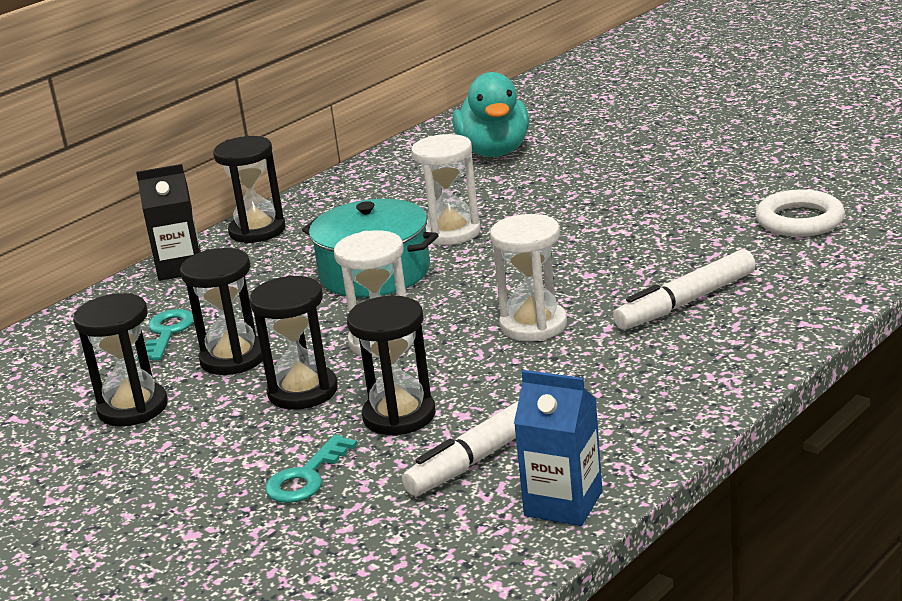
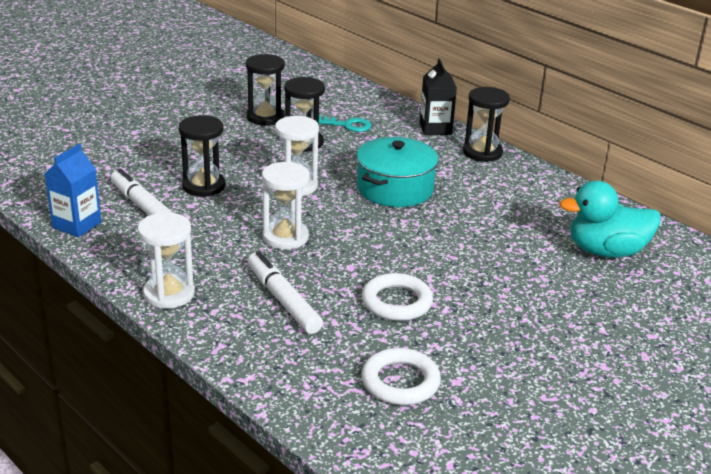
camera: 90 degrees right, 5 degrees up
(303, 391) = (251, 160): black hourglass -> none
(306, 477) = (161, 159): turquoise key -> none
(451, 232) = (448, 220): white hourglass -> white hourglass (169, 294)
(653, 239) = (396, 302): none -> white ring

